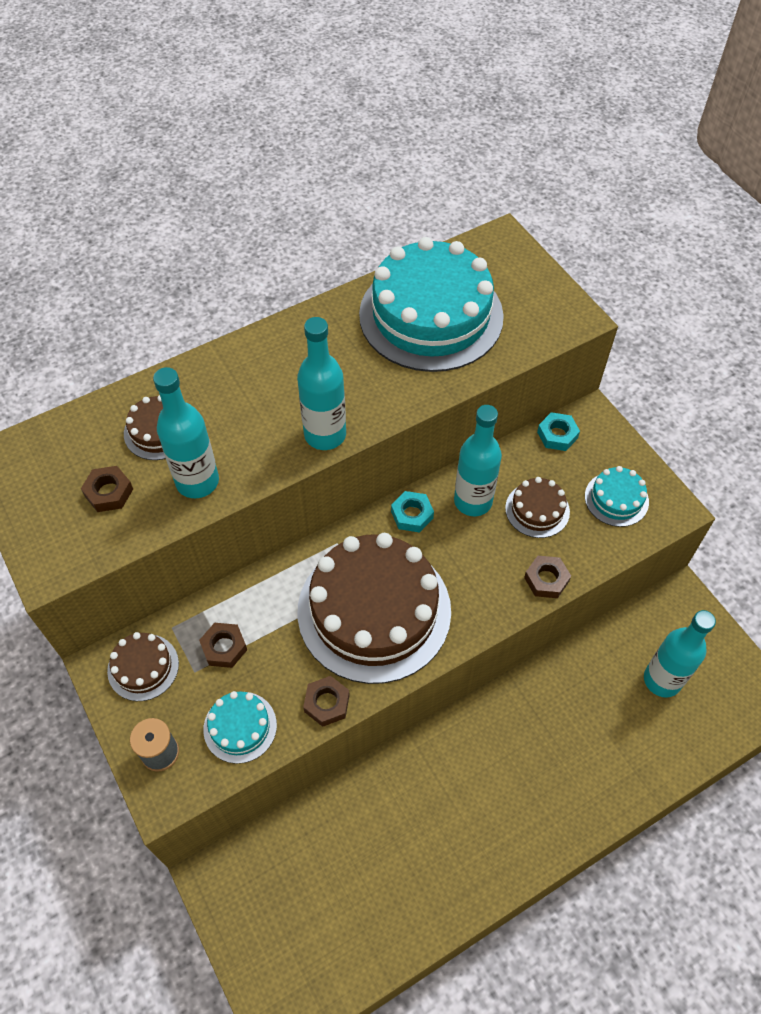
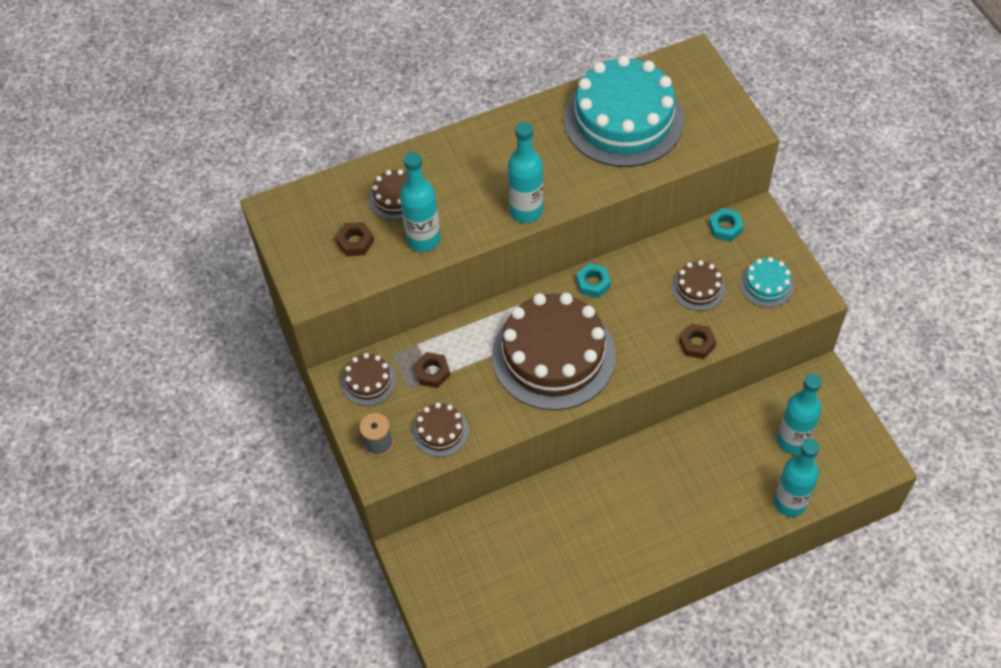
camera: 10 degrees right, 0 degrees up
(240, 727) = (440, 431): turquoise cake -> brown cake
(327, 703) = (509, 420): brown nut -> none
(473, 501) = (645, 277): turquoise bottle -> turquoise bottle (790, 502)

